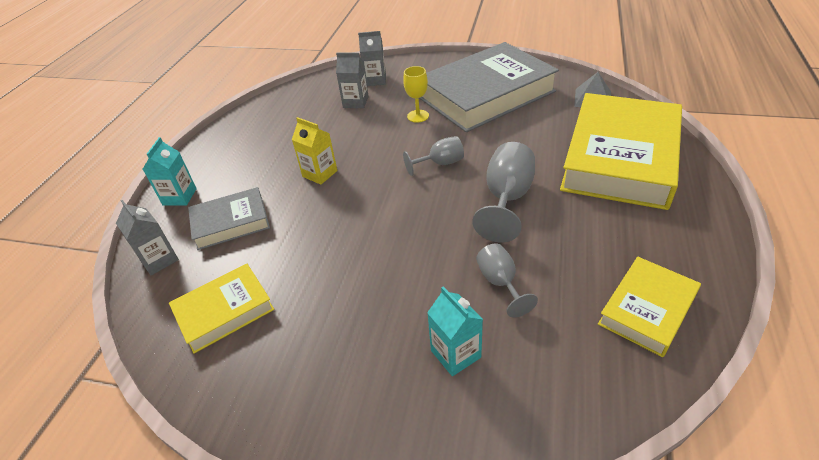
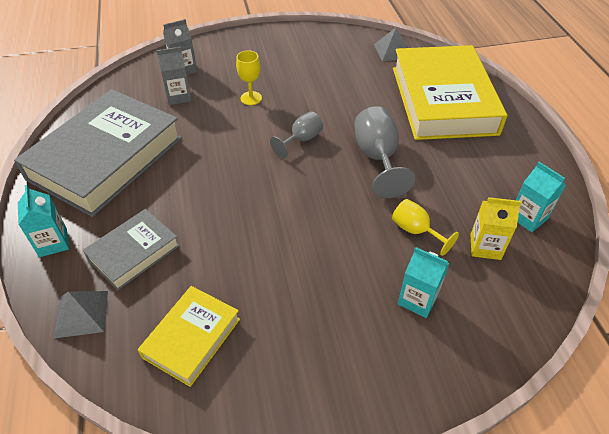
camera: 30 degrees left, 5 degrees up
(159, 260) = (81, 314): grey carton -> grey pyramid
(320, 173) = (192, 178): yellow carton -> yellow carton (485, 247)
(486, 94) = (301, 64): grey book -> grey book (106, 158)
(500, 283) = (416, 231): grey goblet -> yellow goblet
(647, 309) = (528, 217): yellow book -> turquoise carton

